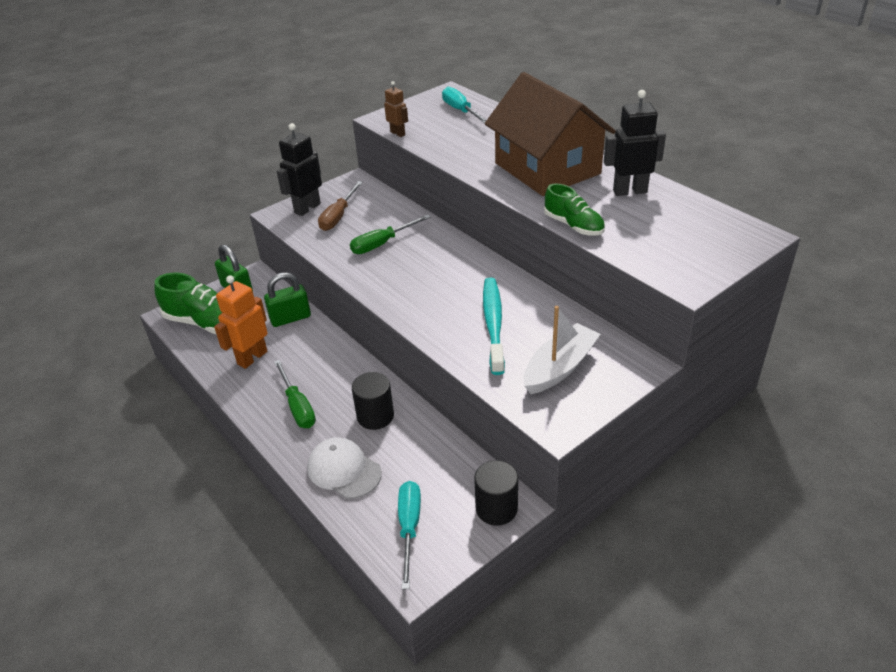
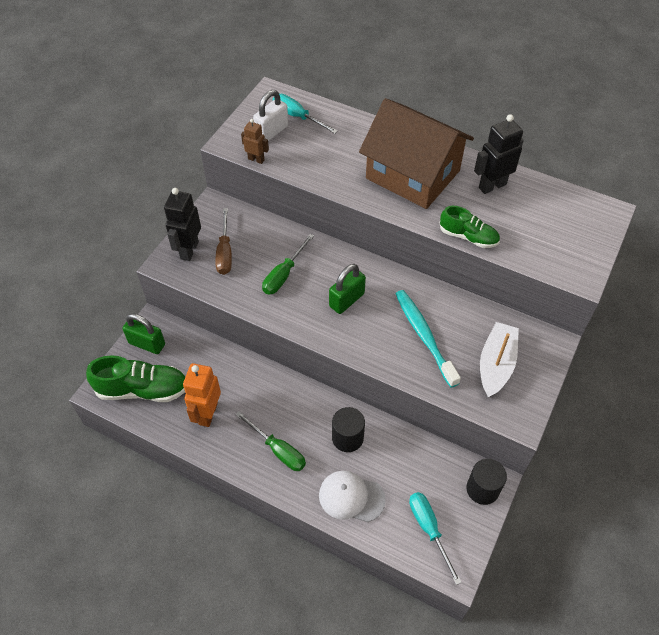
camera: 25 degrees left, 15 degrees up
(290, 318) = (216, 361): green padlock -> green padlock (346, 300)
(428, 117) = (272, 131): none -> white padlock

